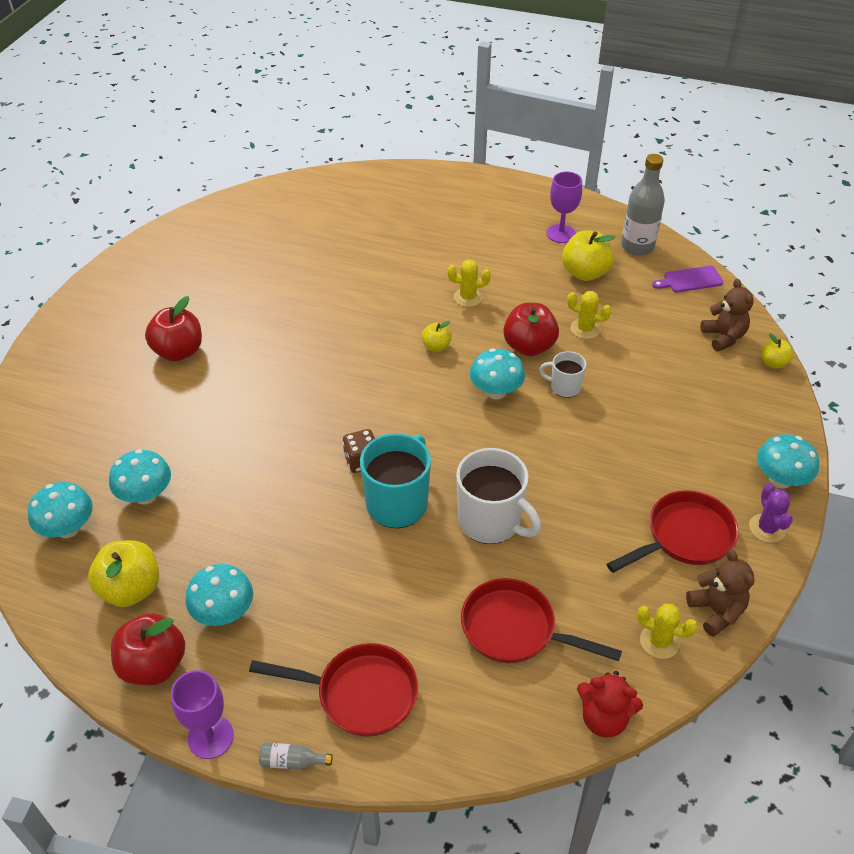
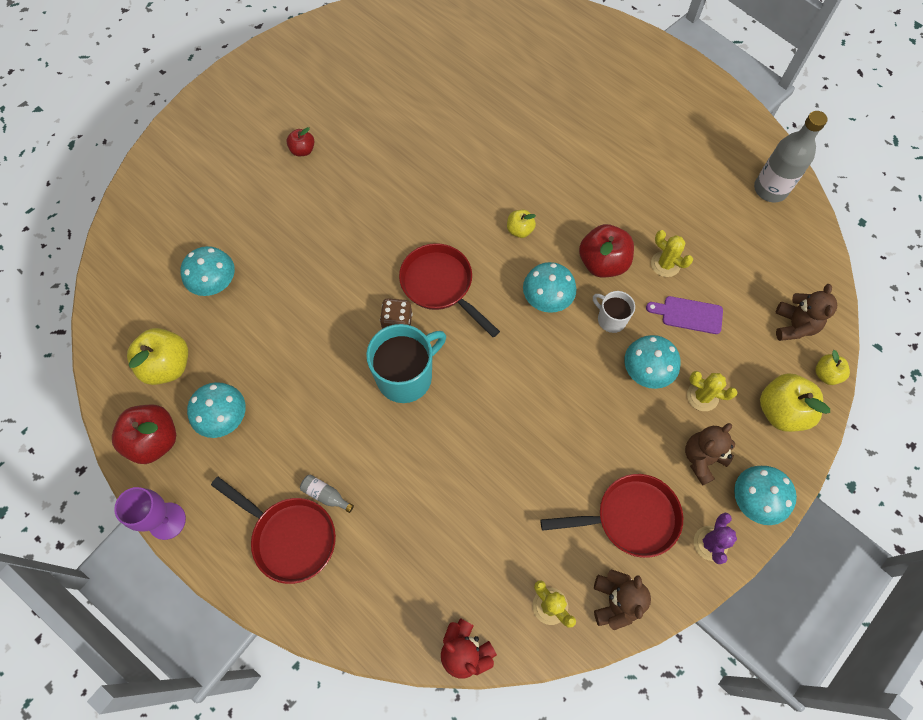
camera: 25 degrees right, 20 degrees up
(68, 528) = (146, 290): turquoise mushroom -> turquoise mushroom (646, 371)
(178, 351) = (303, 150): red apple -> red apple, size x0.55
(292, 761) = (214, 570): grey bottle -> grey bottle (326, 495)
(468, 297) = (576, 187): yellow cactus -> yellow cactus (702, 396)
(491, 521) = (473, 428): white mug -> none
(515, 629) = (438, 538): red pan -> red pan (440, 285)
(561, 234) = (703, 146): purple goblet -> none
(585, 273) = (701, 201): yellow apple -> yellow apple (781, 411)
(690, 280) = (800, 248): purple cutting board -> purple cutting board (688, 315)
(715, 465) = (702, 459): none -> brown teddy bear

